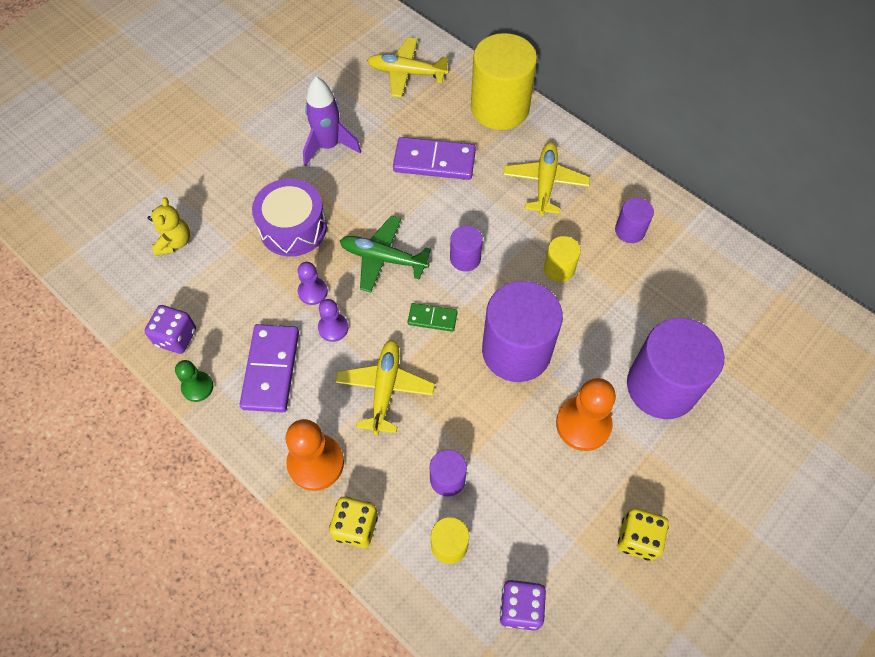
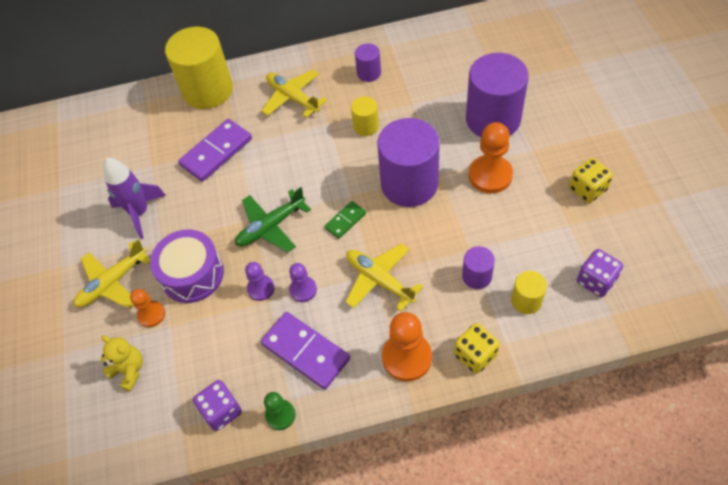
camera: 50 degrees left, 5 degrees down
(235, 223) = (151, 314): none -> orange pawn
(406, 73) = (122, 129): yellow plane -> yellow plane (113, 282)
(465, 258) = (313, 176): purple cylinder -> none

